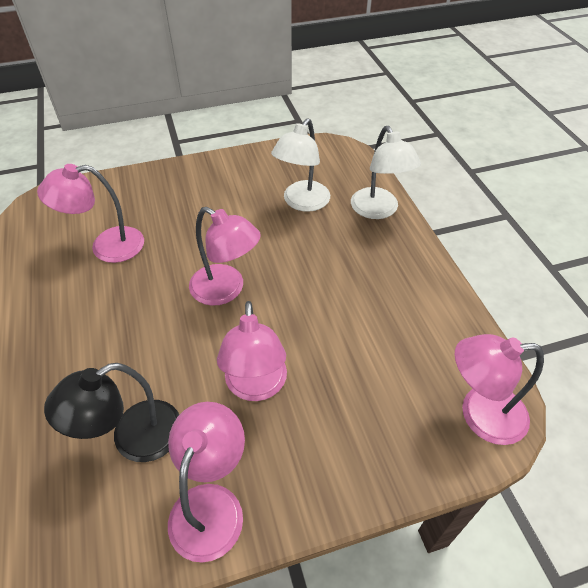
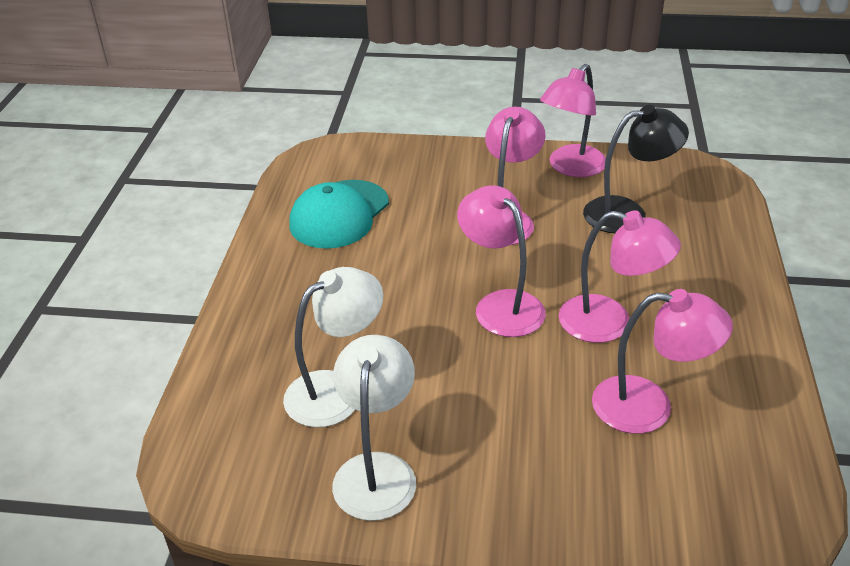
camera: 155 degrees left, 10 degrees down
(378, 210) = (243, 346): white lamp -> white lamp (377, 470)
(410, 338) = (339, 214): none -> turquoise cap
(480, 414) = (333, 160): pink lamp -> pink lamp (609, 323)

